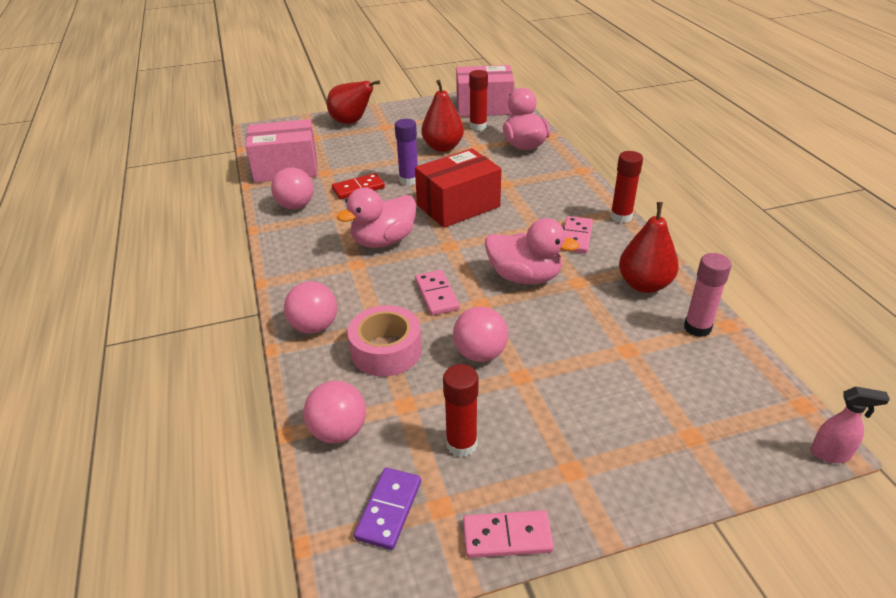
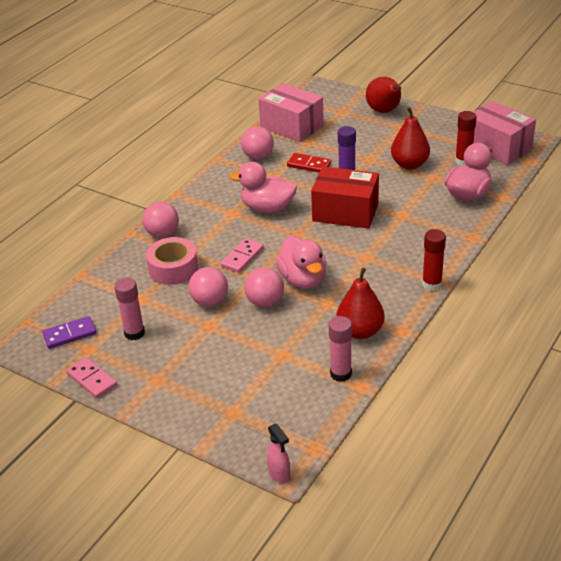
camera: 50 degrees right, 0 degrees up
(338, 431) = (99, 289): pink ball -> pink ball (265, 302)
(461, 444) = (134, 333): red glue stick -> pink glue stick
(576, 237) = (377, 277): pink domino -> none

